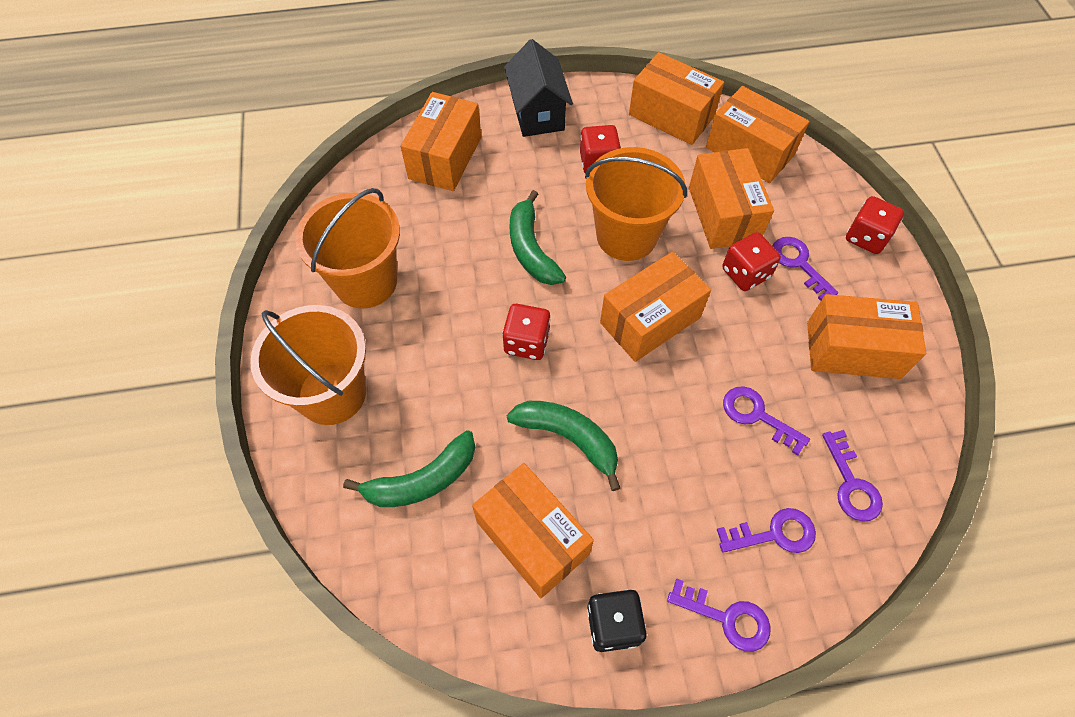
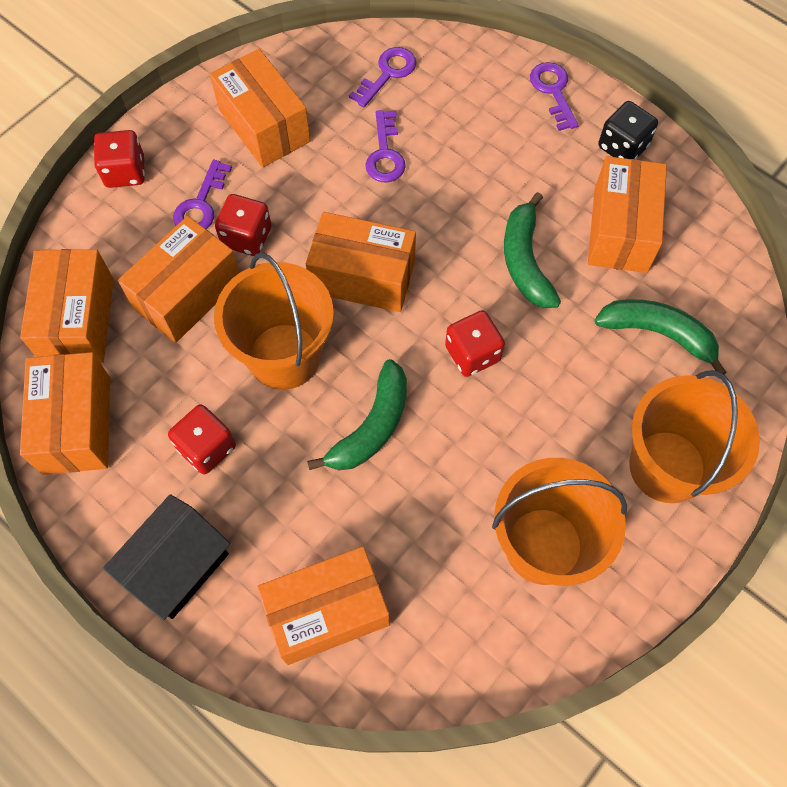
camera: 130 degrees left, 5 degrees up
(774, 533) = (470, 97): purple key -> none

